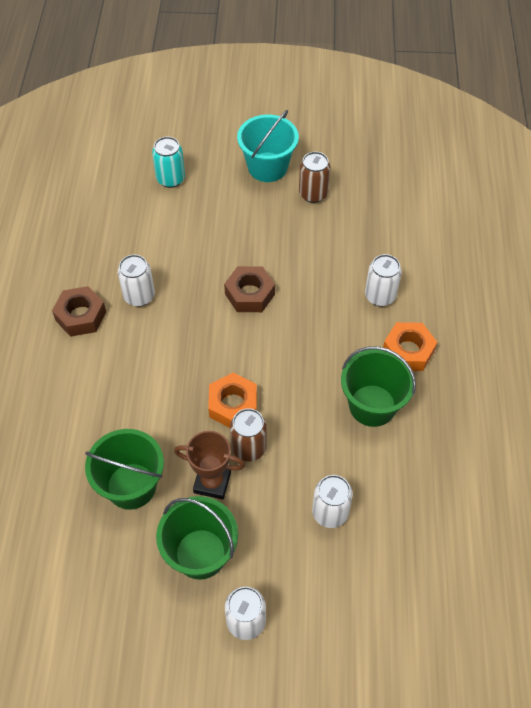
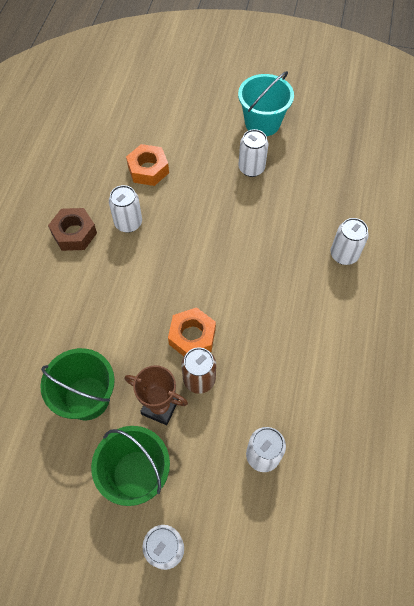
camera: 10 degrees right, 5 degrees up
(170, 179) = (176, 122): turquoise can -> none
(250, 294) = (226, 235): brown nut -> none
(264, 218) = (251, 168): none -> white can
(313, 194) = (298, 152): brown can -> none
(372, 405) = (319, 358): green bucket -> none
(408, 351) = (361, 311): orange nut -> orange nut (148, 169)

